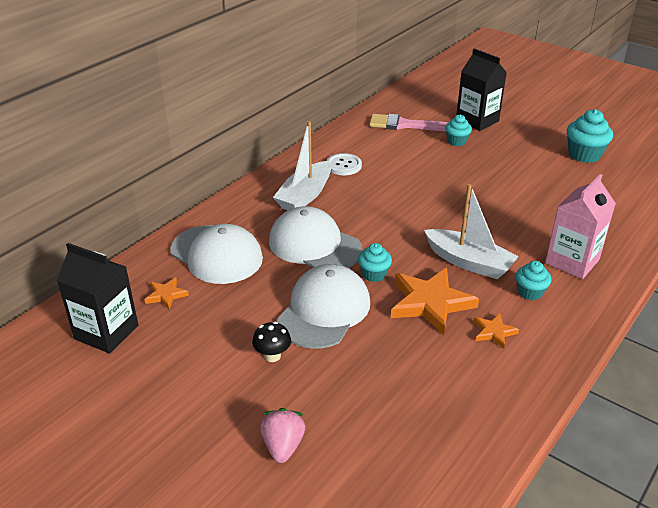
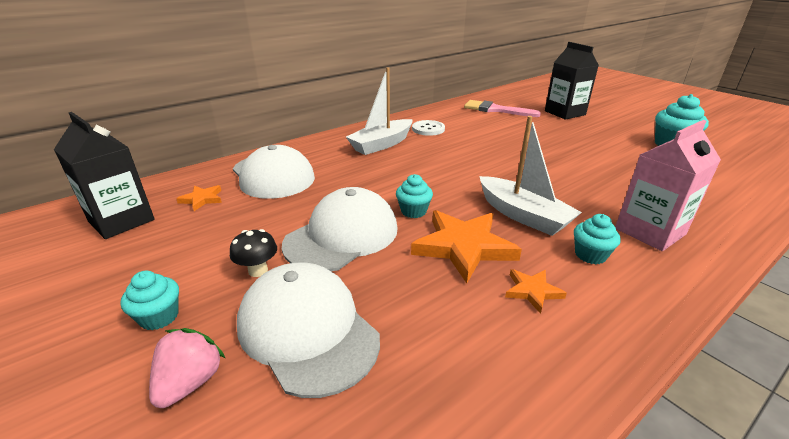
camera: 15 degrees right, 5 degrees down
(314, 245) = (367, 180): white cap -> white cap (307, 330)
(456, 141) = (541, 124): turquoise cupcake -> turquoise cupcake (159, 317)

